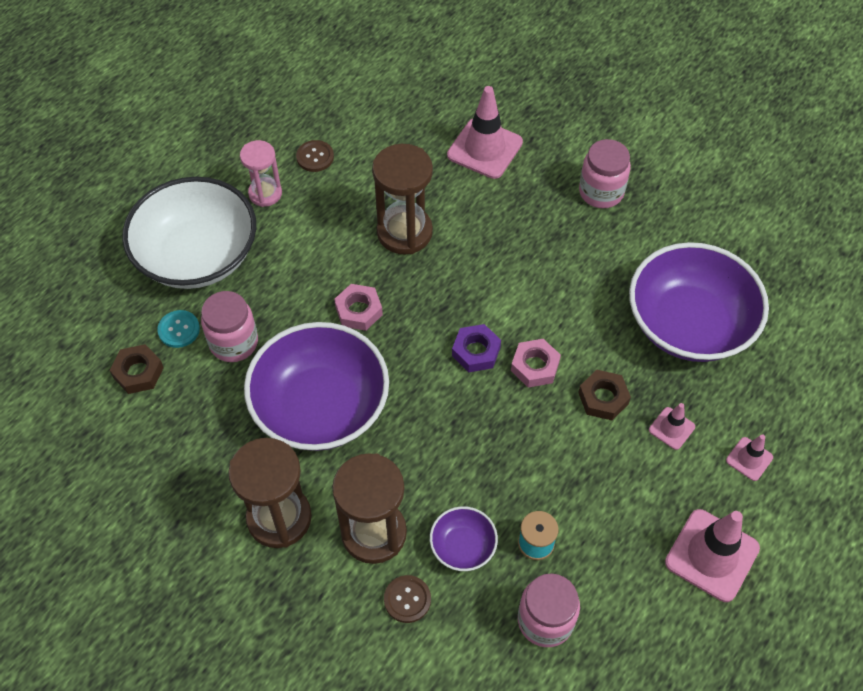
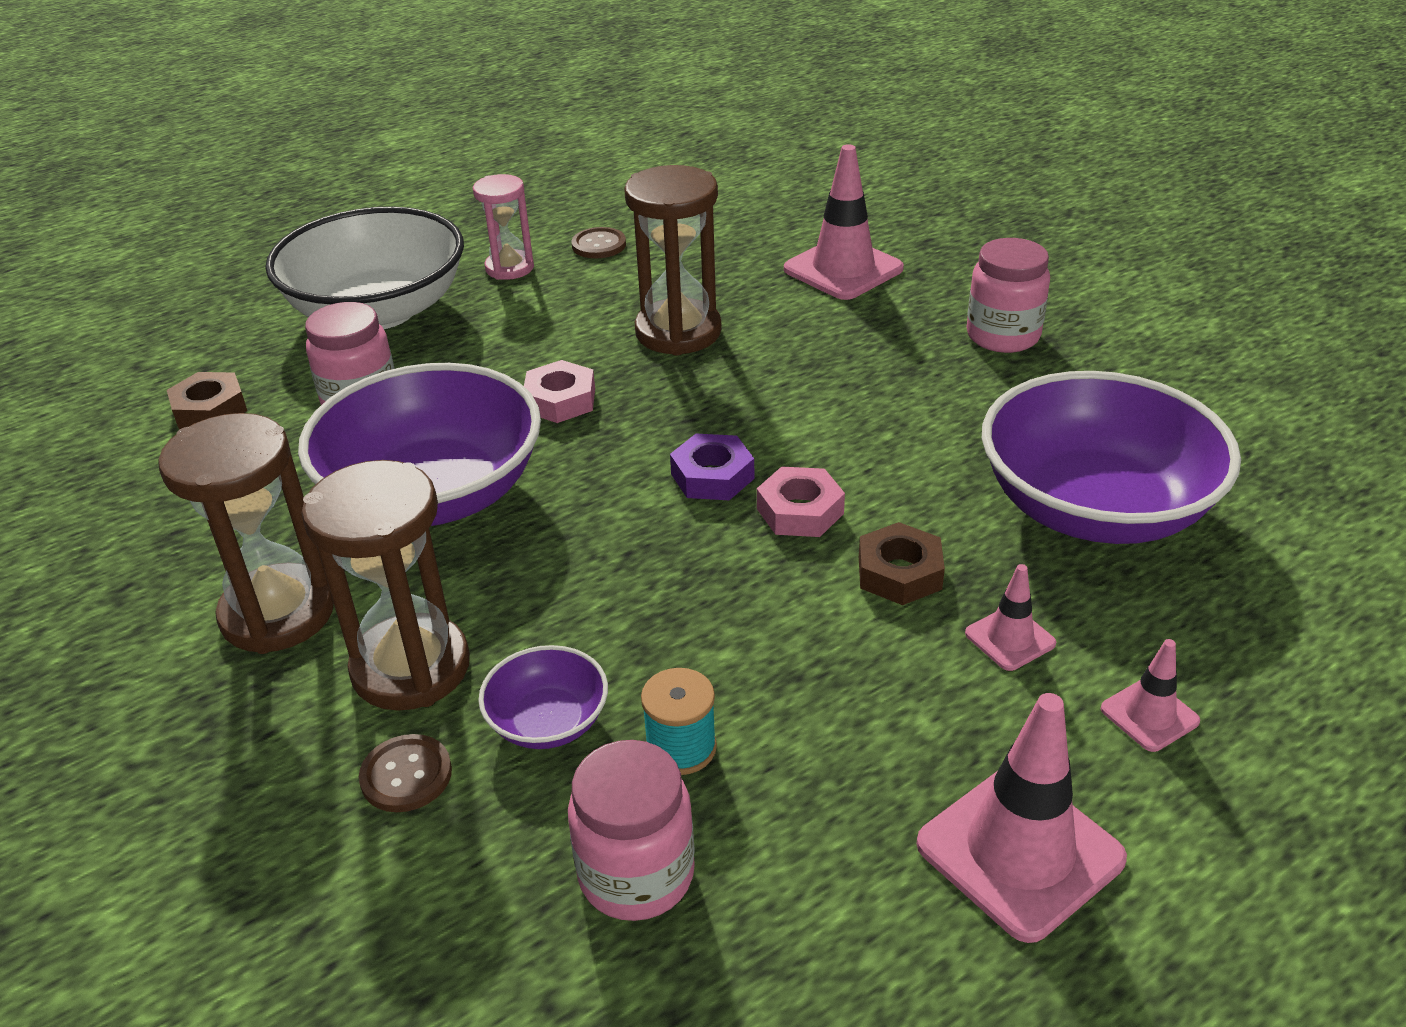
camera: 20 degrees right, 20 degrees down
(179, 330) = (297, 377): turquoise button -> none

